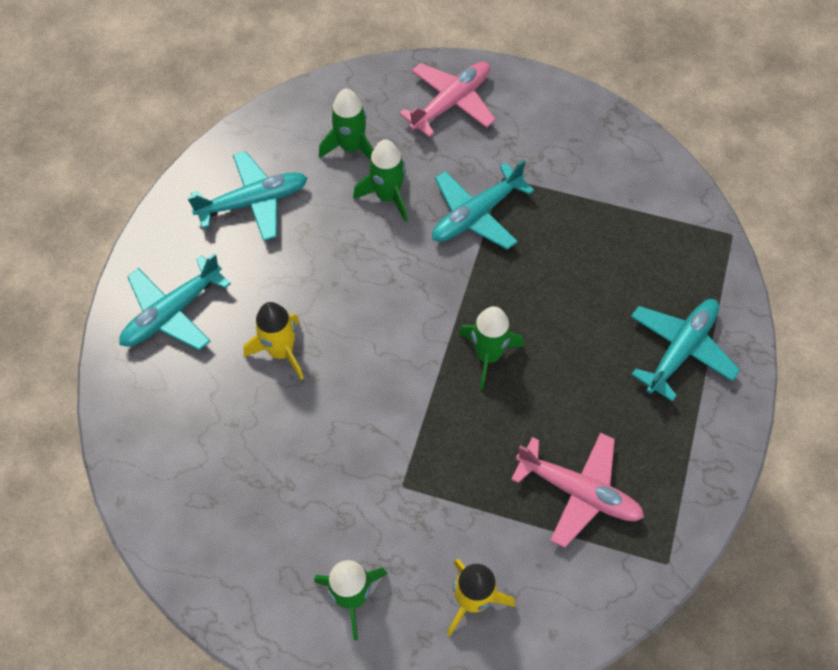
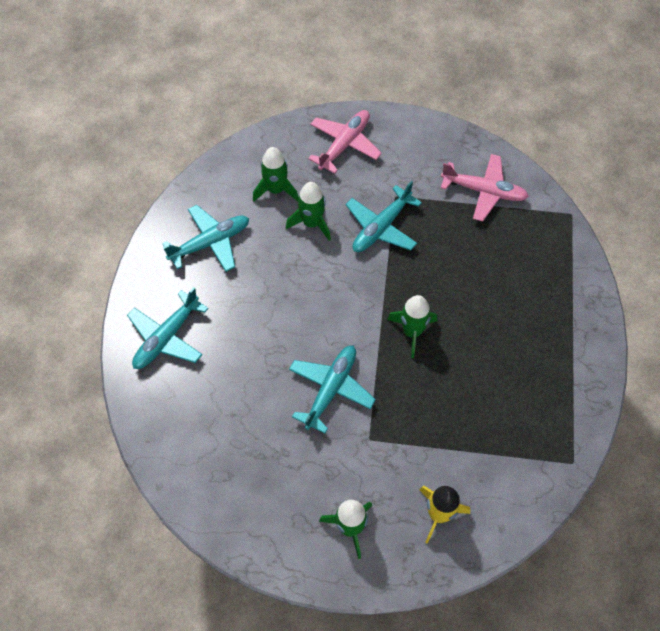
camera: 10 degrees left, 0 degrees up
(281, 351) = (257, 353): yellow rocket -> none
(579, 491) = (499, 421): pink plane -> pink plane (484, 191)
(680, 350) = (551, 305): turquoise plane -> turquoise plane (331, 389)

